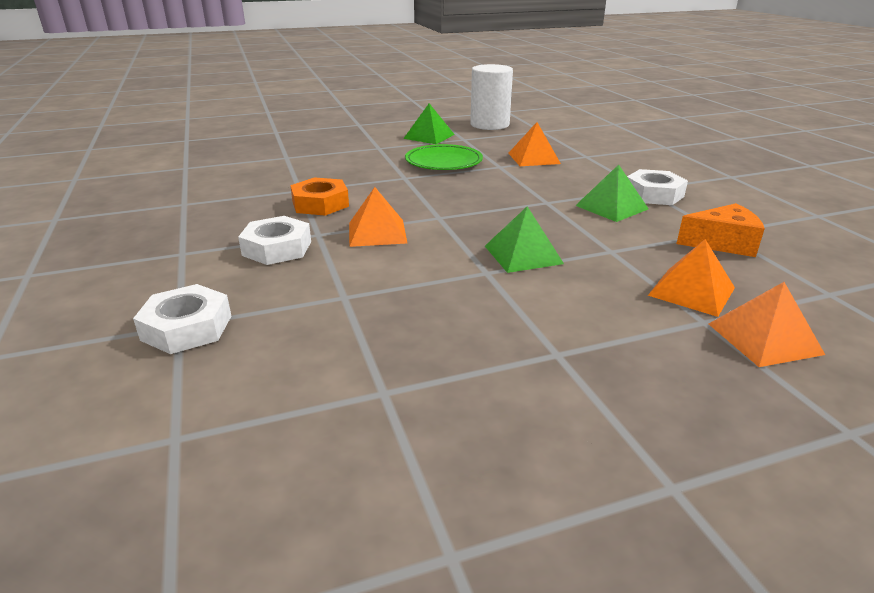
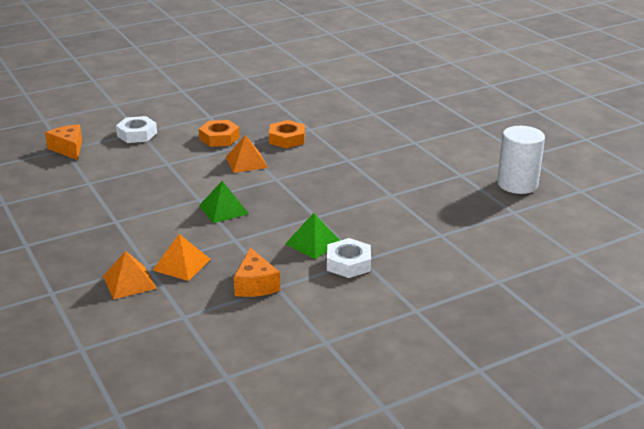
camera: 80 degrees right, 0 degrees up
(178, 431) = (68, 149): none -> orange cheese
(277, 248) = (219, 138): white nut -> orange nut
(429, 136) = (458, 159): green pyramid -> none
(443, 162) = (390, 171): green plate -> none
(534, 158) = (420, 209): orange pyramid -> none

